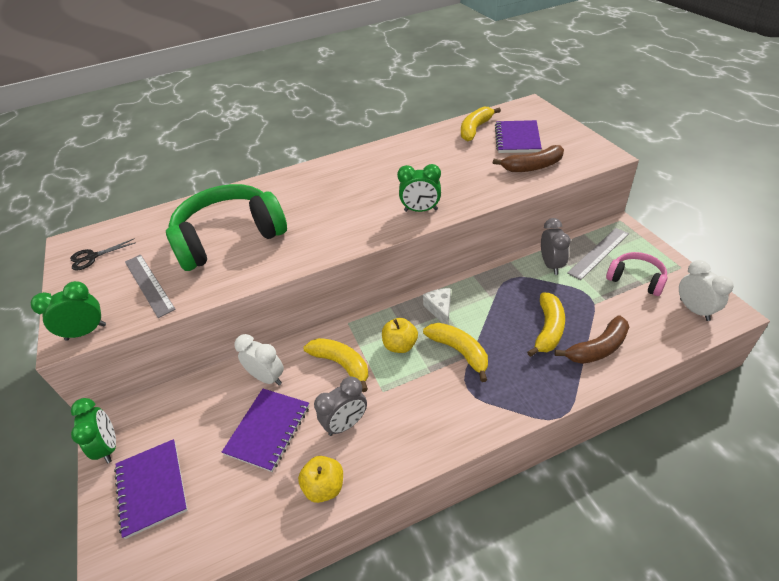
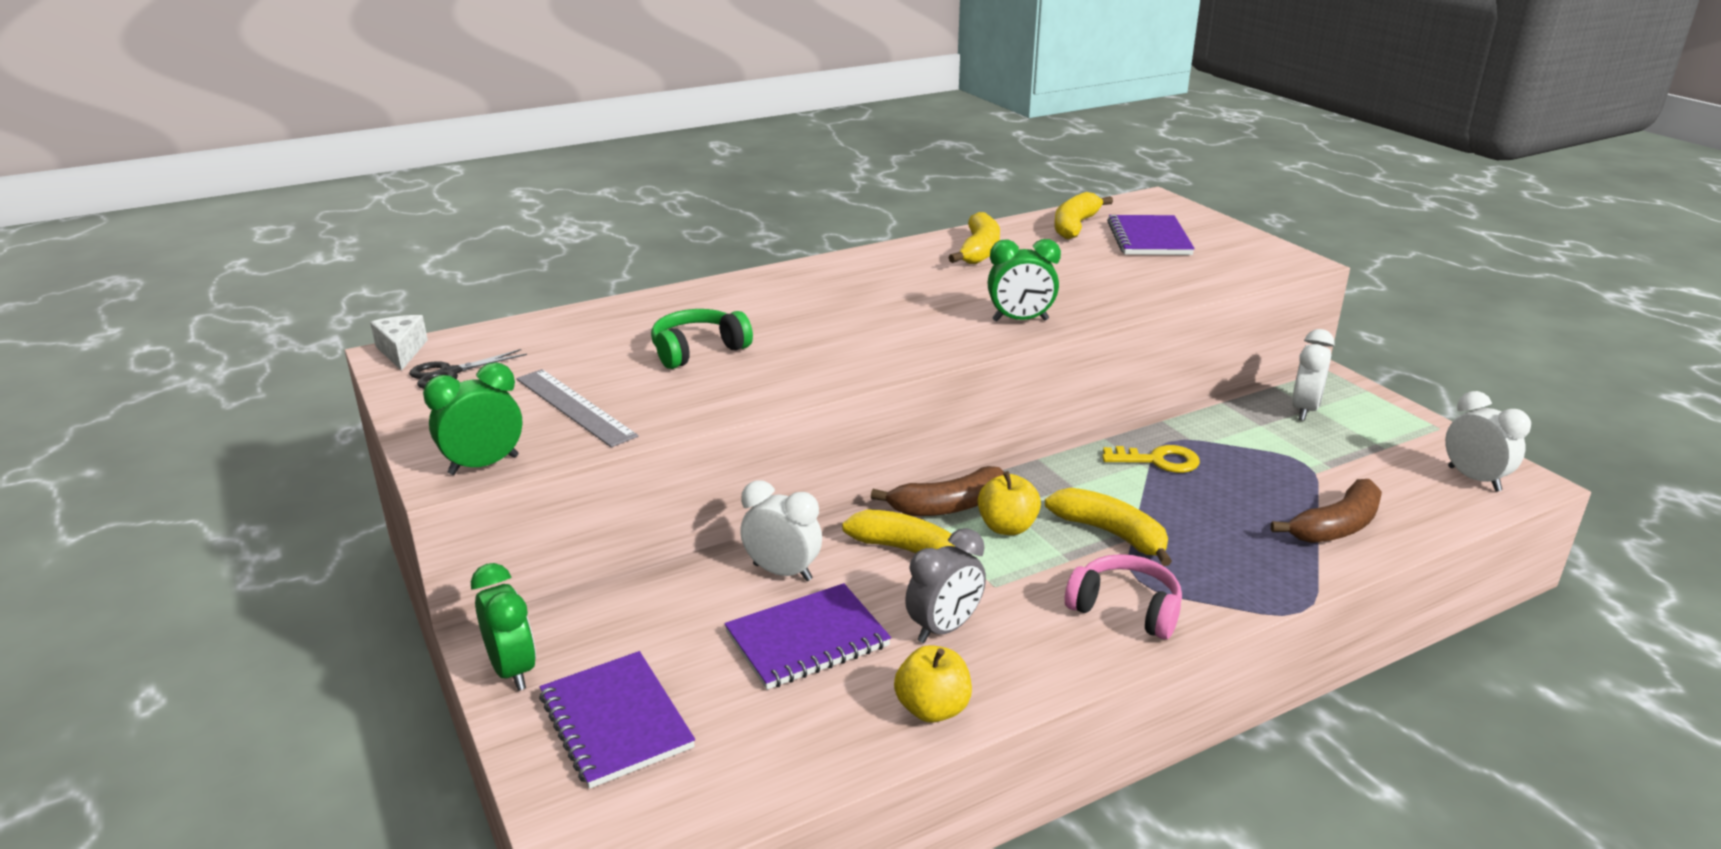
camera: 10 degrees left, 15 degrees down
(229, 238) = (698, 350): green headphones -> green headphones, size x0.50
(268, 430) = (807, 640): purple notebook -> purple notebook turned 45 degrees clockwise
(440, 310) = (1061, 481): white cheese -> white cheese (401, 351)
(500, 294) = (1158, 461): none -> yellow key
(532, 167) = (1185, 272): brown banana -> brown banana (948, 506)
(548, 329) = (1250, 504): yellow banana -> yellow banana (979, 251)
(551, 265) = (1231, 425): grey clock -> none
(599, 253) = (1304, 410): grey ruler -> white clock
(636, 279) = (1373, 442): pink headphones -> pink headphones (1125, 609)

